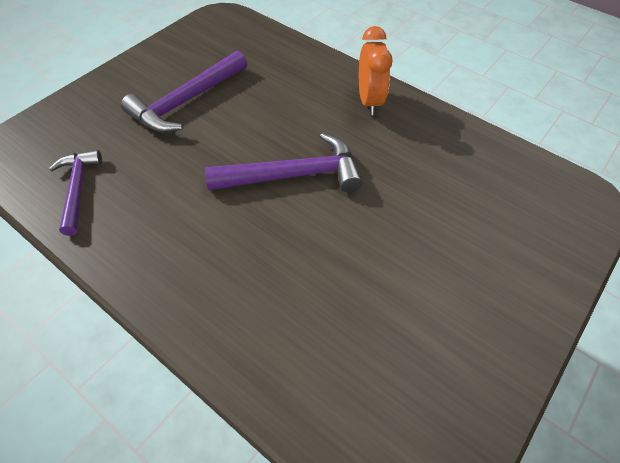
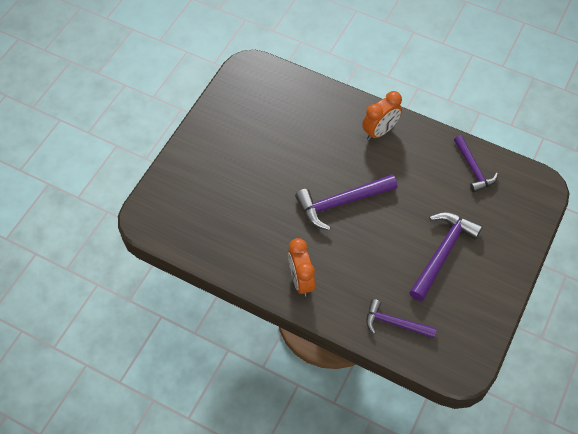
camera: 170 degrees right, 5 degrees up
(189, 274) = (380, 131): none -> orange clock
(273, 53) = (395, 323): none -> purple hammer

